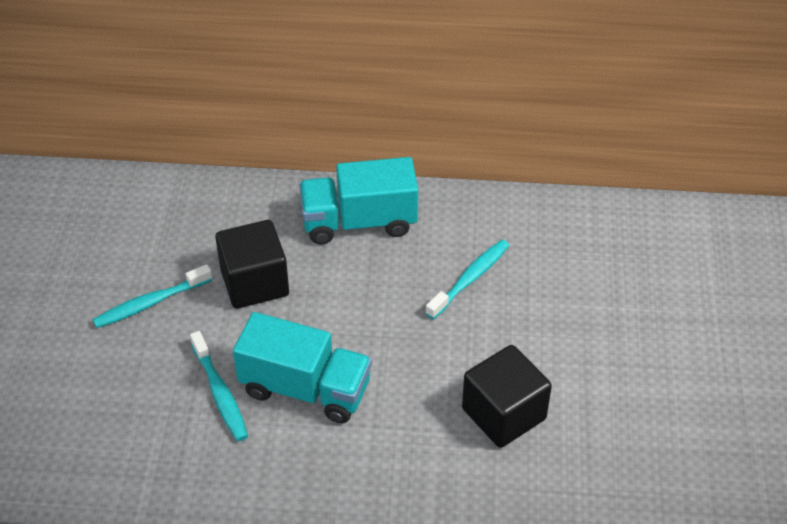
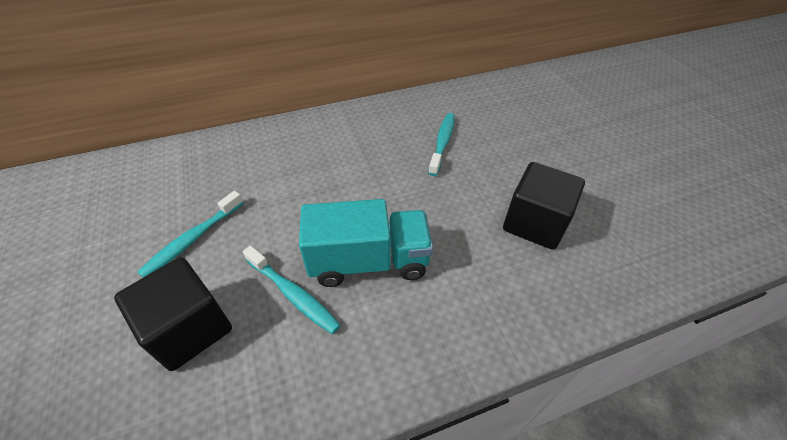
camera: 25 degrees left, 0 degrees up
(254, 283) = (281, 194): black cube -> black cube (189, 328)
(359, 222) = (341, 132): turquoise truck -> none

